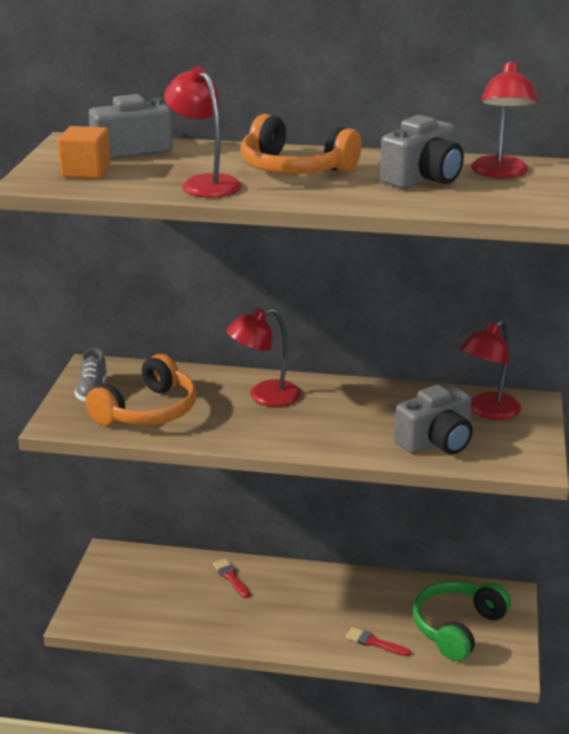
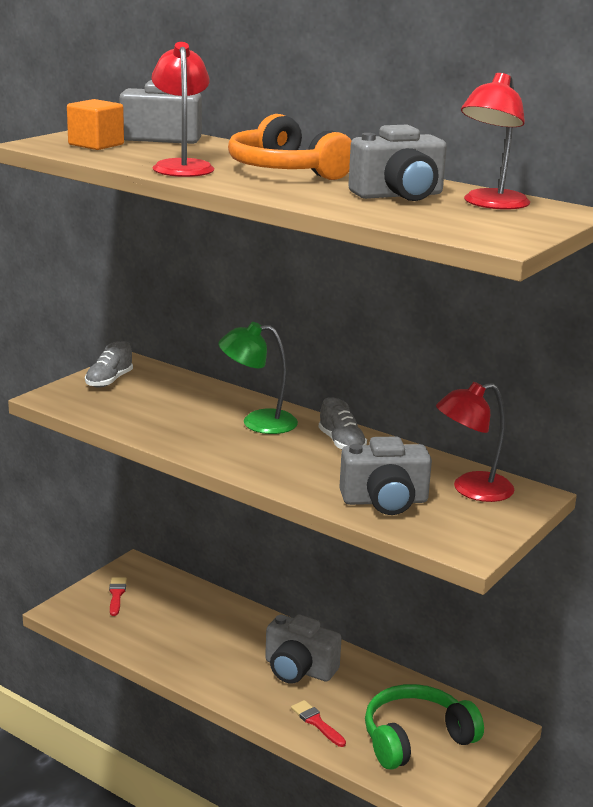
camera: 25 degrees right, 5 degrees down
(148, 411) = (138, 407): orange headphones -> none
(231, 577) = (227, 619): red brush -> red brush (116, 595)
(264, 397) = (258, 422): red lamp -> green lamp
(324, 601) = (298, 669): none -> grey camera
(351, 397) = (341, 443): none -> grey shoe

